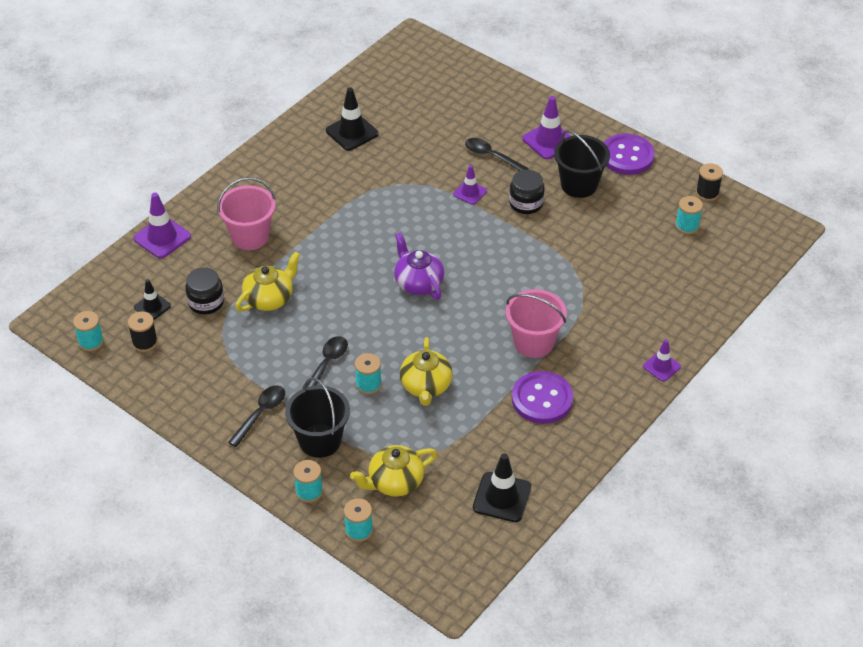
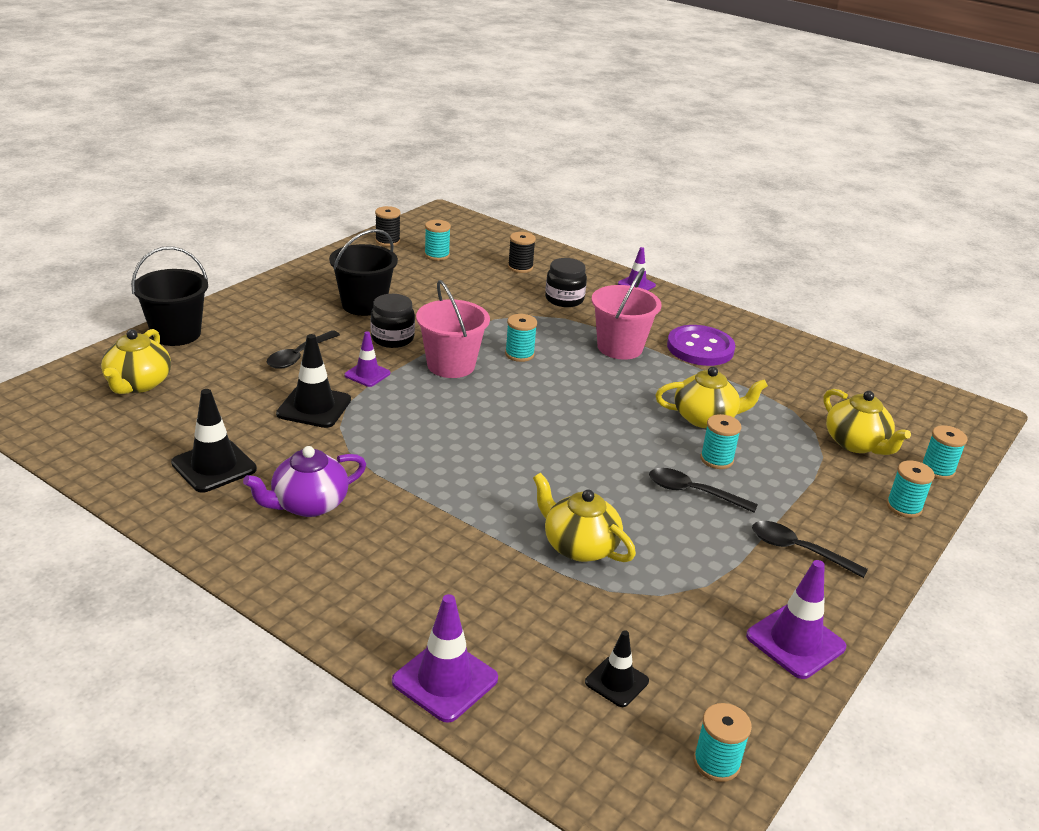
camera: 95 degrees left, 15 degrees down
(145, 342) = (699, 686): black spool -> black spool (520, 267)
(206, 302) = (597, 615): black jar -> black jar (564, 299)
(250, 236) = (445, 570): pink bucket -> pink bucket (451, 365)
(320, 440) = (821, 498): black bucket -> black bucket (176, 334)
(418, 283) = (534, 418): purple teapot -> purple teapot (308, 504)
(444, 87) = (138, 384): none -> yellow teapot
(502, 497) = (841, 378): black traffic cone -> black traffic cone (314, 407)
(512, 277) = (519, 354): none -> turquoise spool
(549, 141) = (279, 317): purple traffic cone -> purple traffic cone (795, 641)
(627, 156) = (319, 275): purple button -> none

